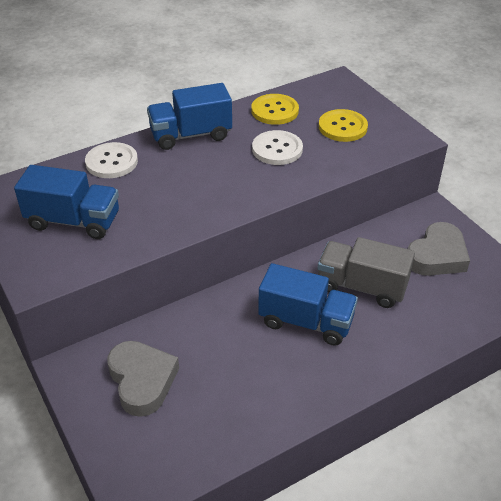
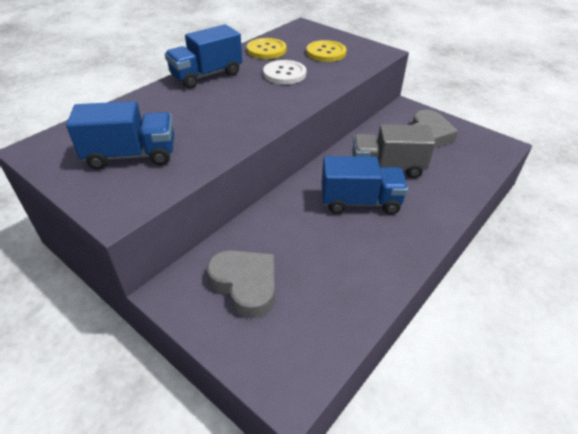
camera: 20 degrees left, 0 degrees up
(111, 162) = (145, 105): white button -> none

